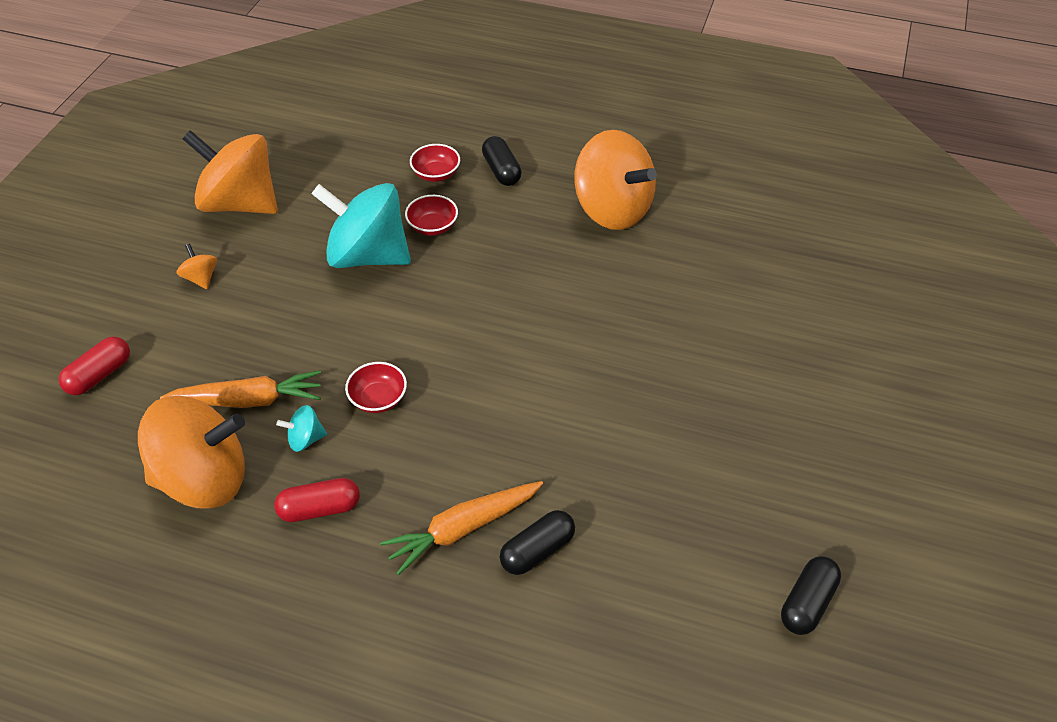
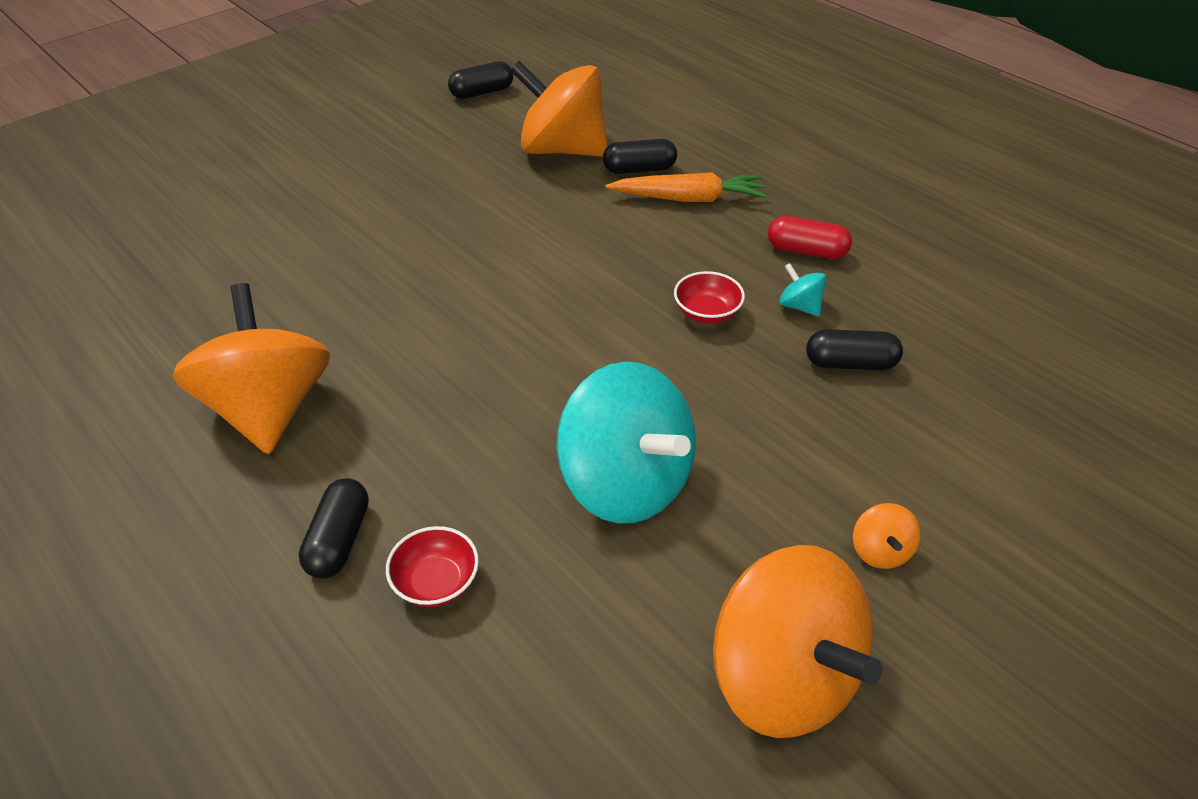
camera: 150 degrees left, 5 degrees down
(100, 375) = (1037, 462): red capsule -> none
(204, 478) = (915, 310): orange spinning top -> orange spinning top (562, 149)
(248, 400) = (850, 363): orange carrot -> black capsule
(305, 439) = (799, 306): turquoise spinning top -> turquoise spinning top turned 150 degrees counterclockwise
(432, 226) = (510, 489): red bowl -> none

